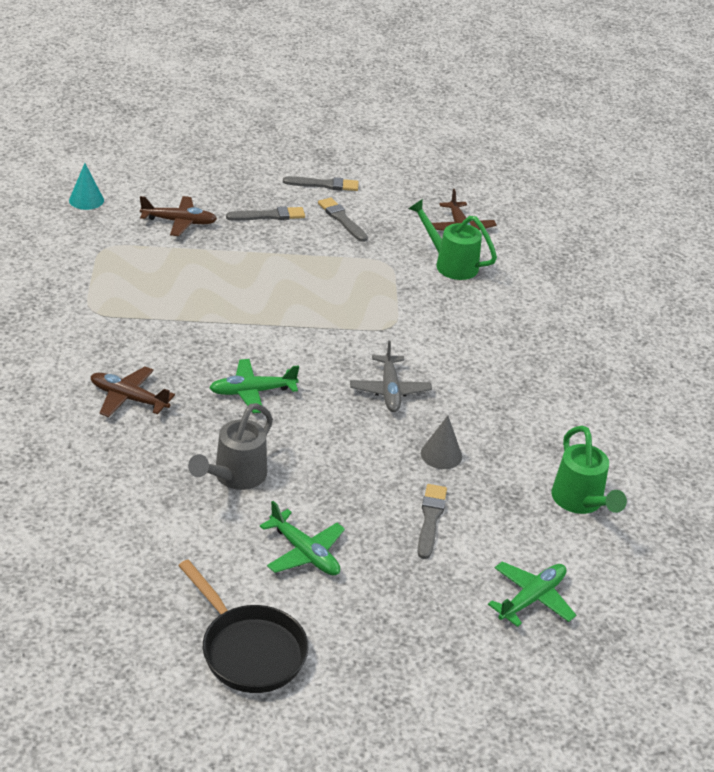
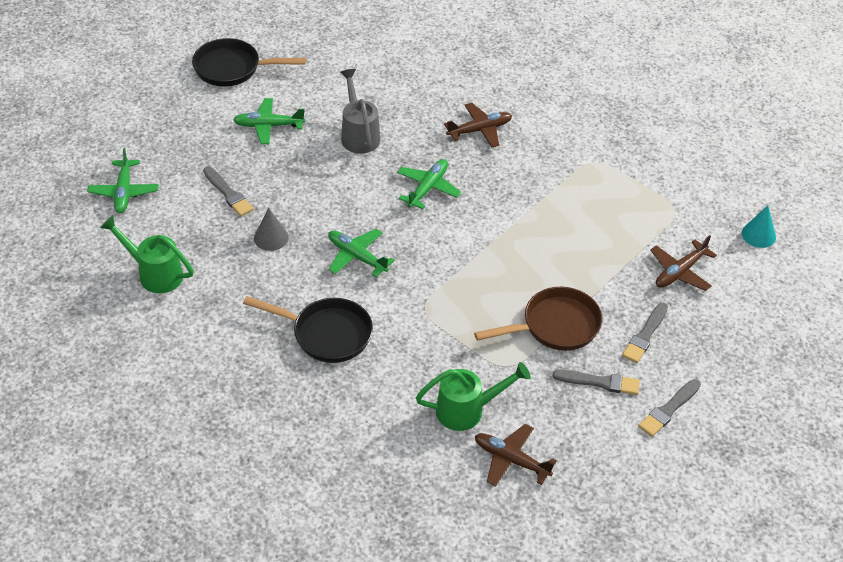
camera: 135 degrees right, 10 degrees up
(317, 257) = (555, 326): none -> brown pan
(389, 391) = (357, 256): grey plane -> green plane
(488, 363) = (326, 334): none -> black pan

